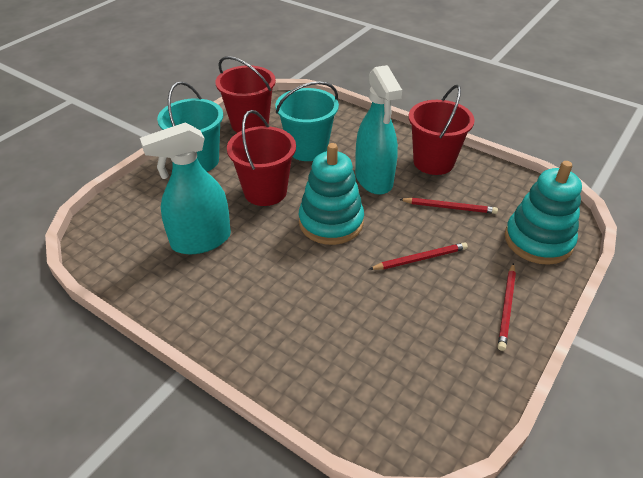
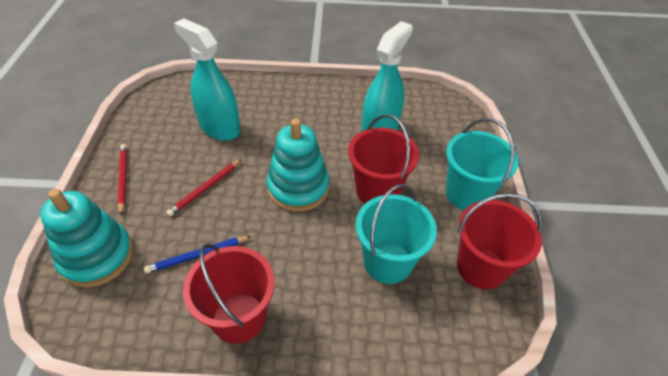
camera: 145 degrees right, 5 degrees up
(374, 179) = (291, 255): turquoise spray bottle -> turquoise spray bottle (219, 127)
(449, 207) = (197, 256): red pencil -> blue pencil

